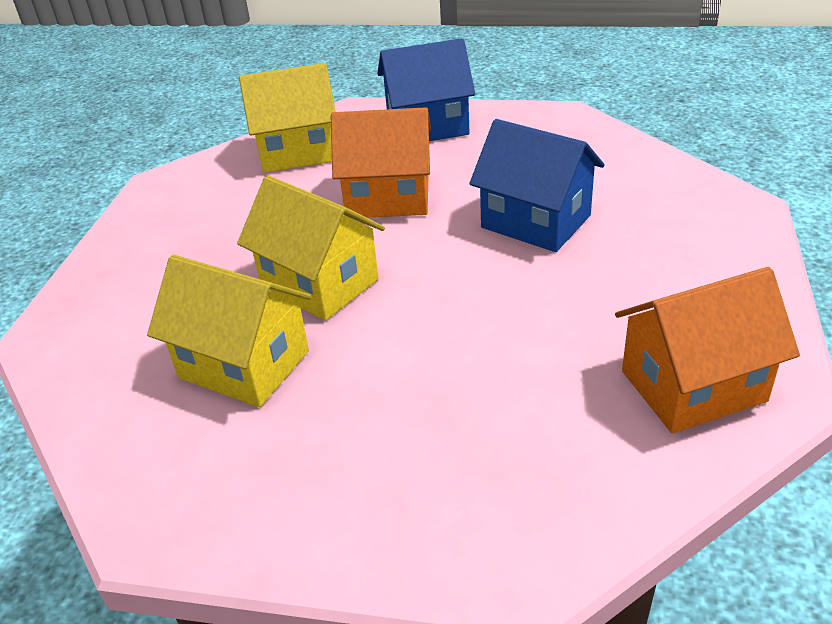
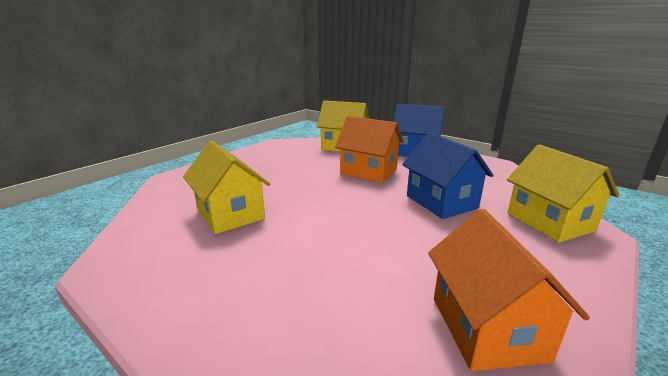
camera: 25 degrees right, 15 degrees down
(319, 283) = (300, 194): yellow house -> yellow house (549, 222)
(693, 386) = (487, 328): orange house -> orange house turned 75 degrees clockwise

